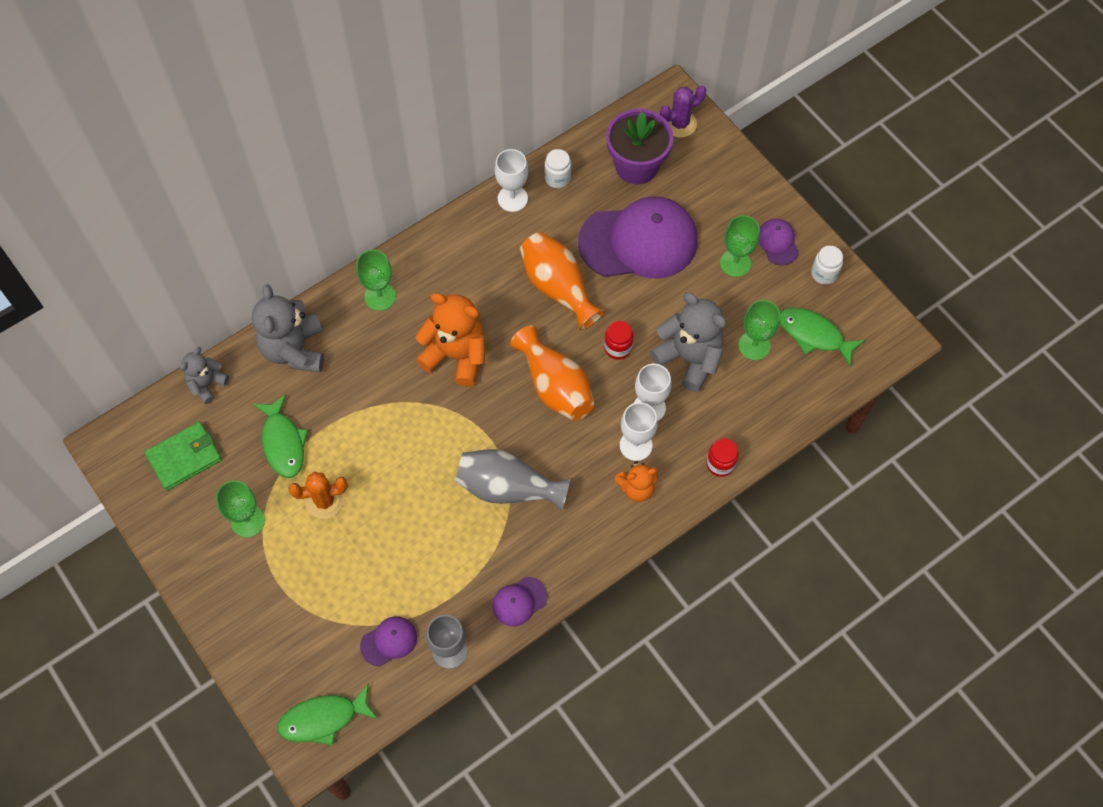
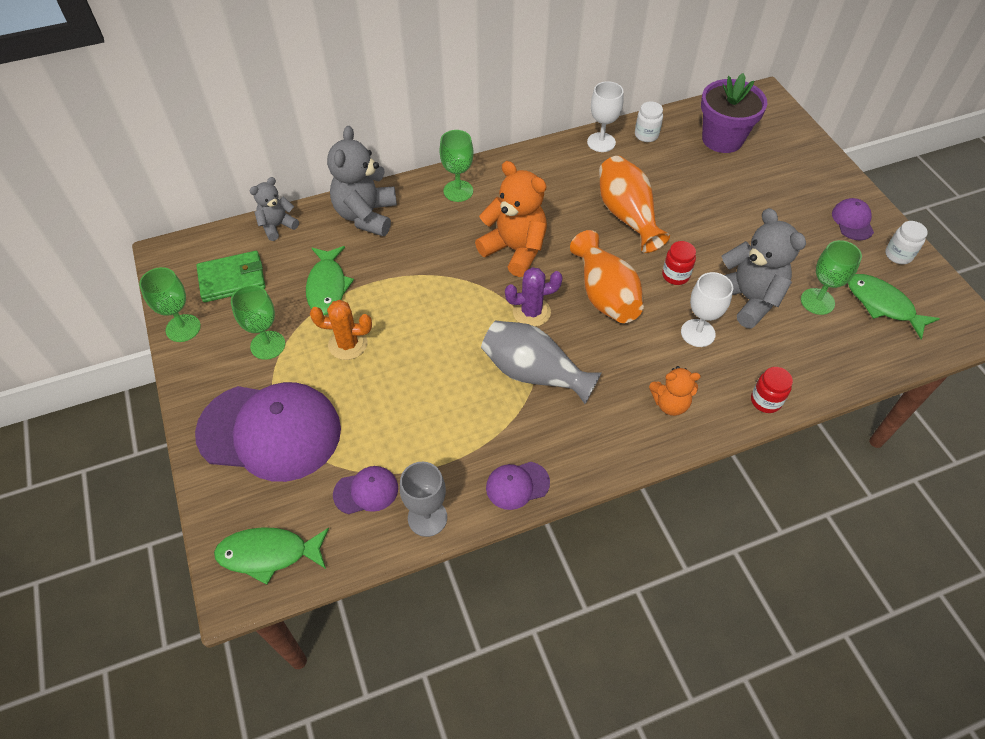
camera: 15 degrees right, 10 degrees down
(636, 445) = (677, 364): white goblet -> none
(639, 241) = (713, 195): purple cap -> purple cap (270, 431)
(679, 124) = (768, 116): purple cactus -> purple cactus (531, 312)
(735, 263) = (807, 229): green goblet -> green goblet (183, 328)

